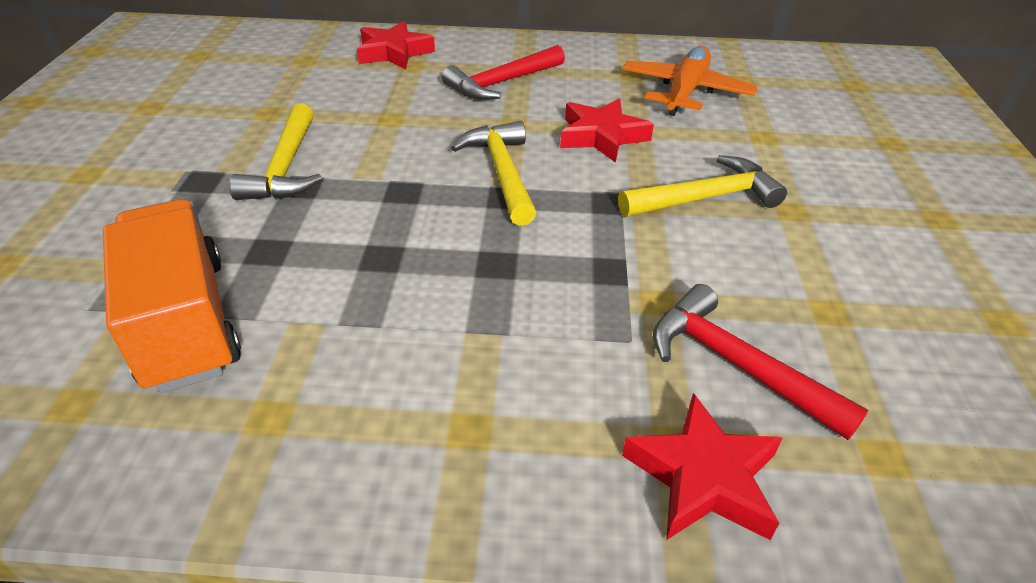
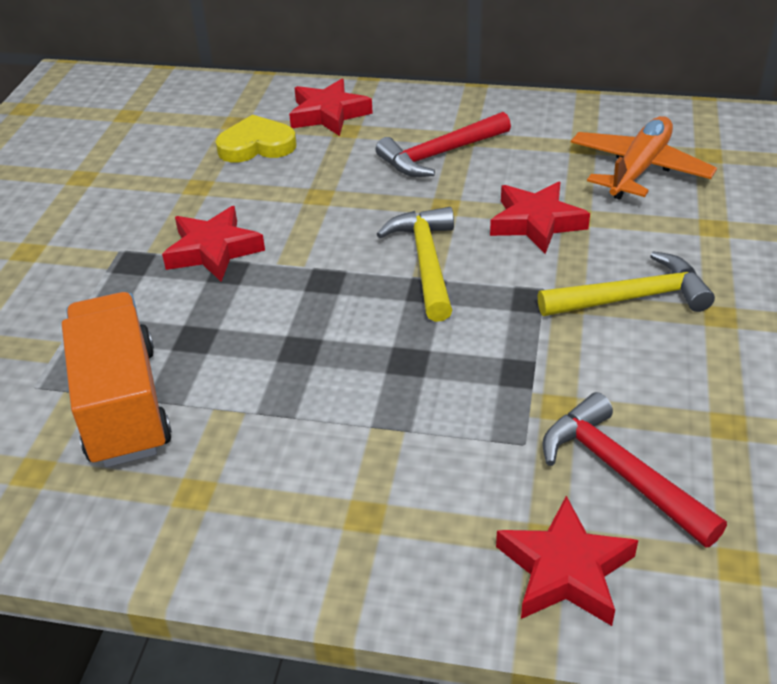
camera: 10 degrees right, 0 degrees up
(286, 167) = (213, 250): yellow hammer -> red star
(326, 78) = (256, 145): none -> yellow heart

